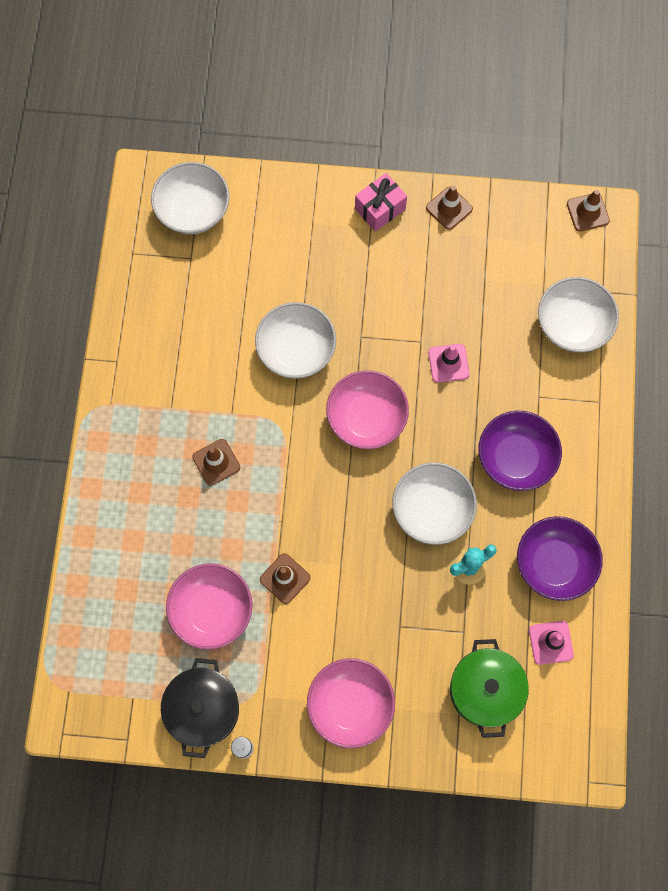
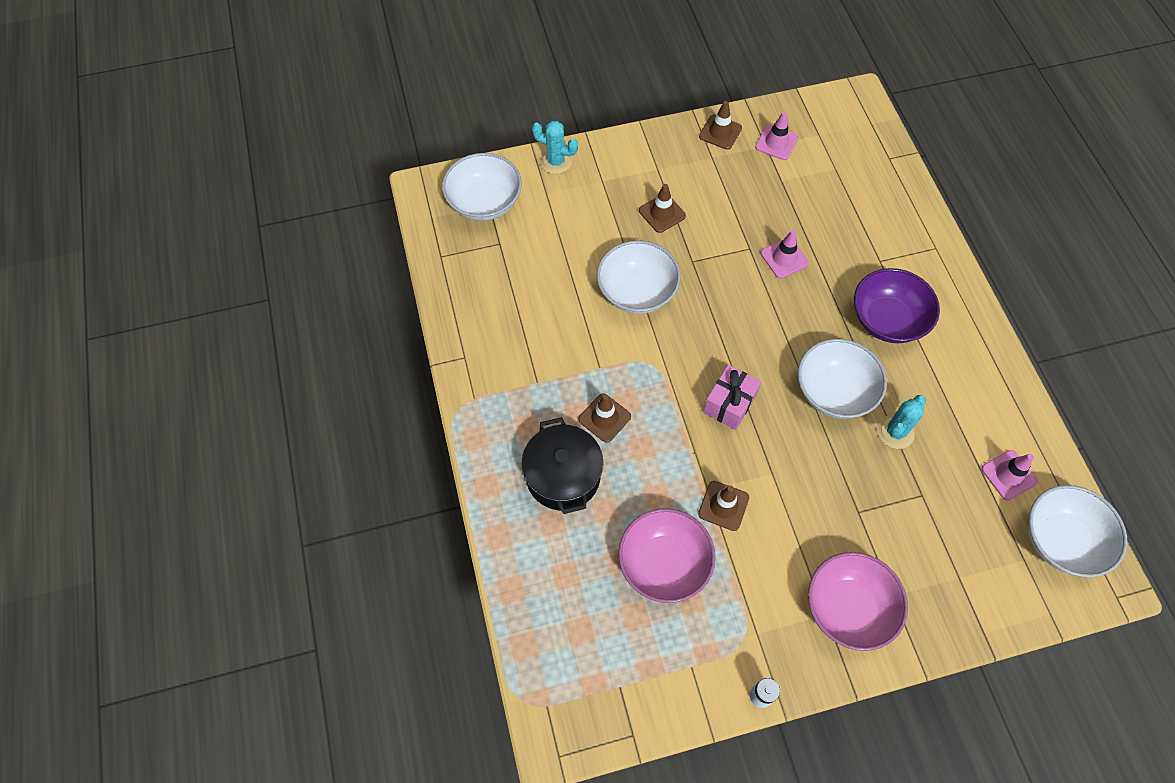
camera: 20 degrees left, 10 degrees down
(203, 709) = (700, 670): black pot -> black pot (563, 476)
(277, 188) = (556, 162): none -> turquoise cactus
(366, 418) = (732, 330): pink bowl -> none
(380, 209) = (658, 150): pink gift -> pink gift (729, 404)
(485, 690) = (971, 544): green pot -> none
(499, 238) = (776, 142): none -> pink traffic cone
(554, 563) = (972, 401): purple bowl -> none
(572, 325) = (878, 192): white bowl -> white bowl (1061, 540)
(587, 212) = (842, 100): brown traffic cone -> brown traffic cone (662, 213)

